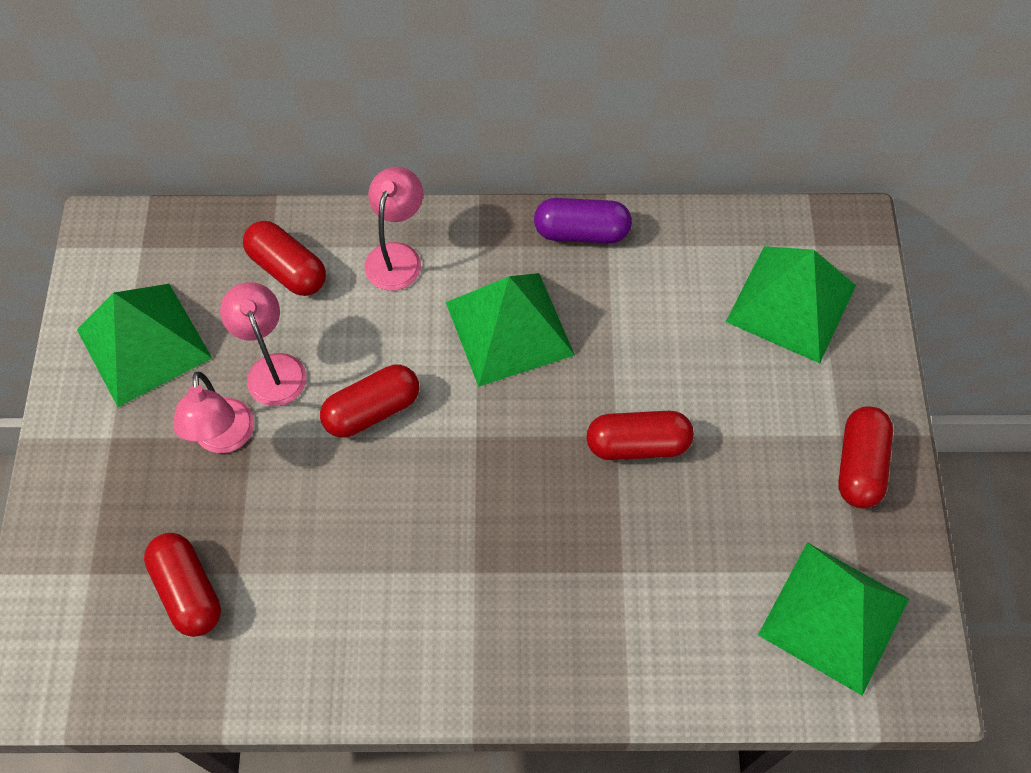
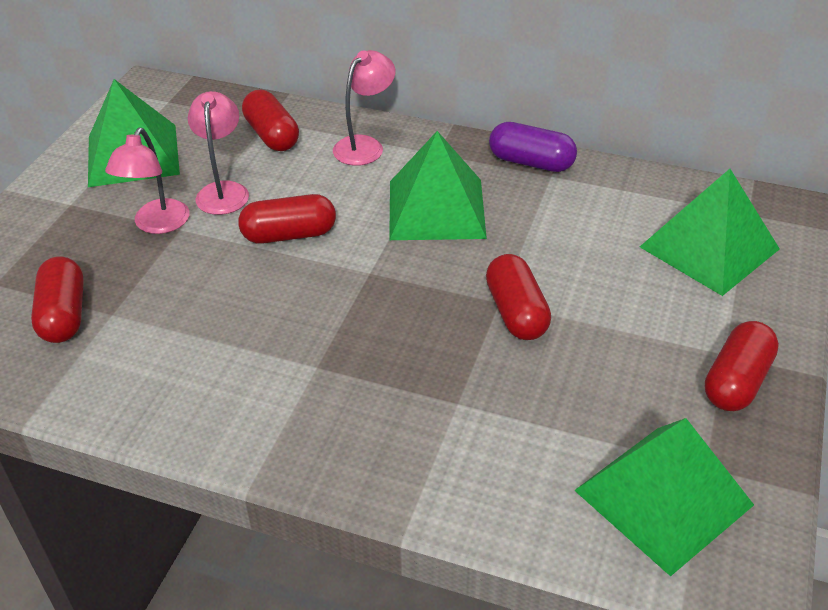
camera: 20 degrees right, 20 degrees down
(637, 444) = (516, 312): red capsule -> red capsule turned 60 degrees clockwise

